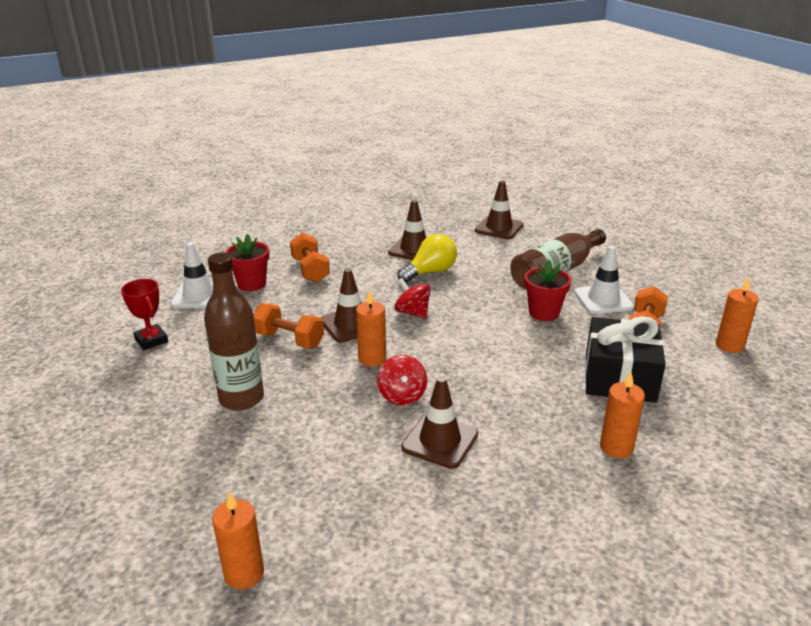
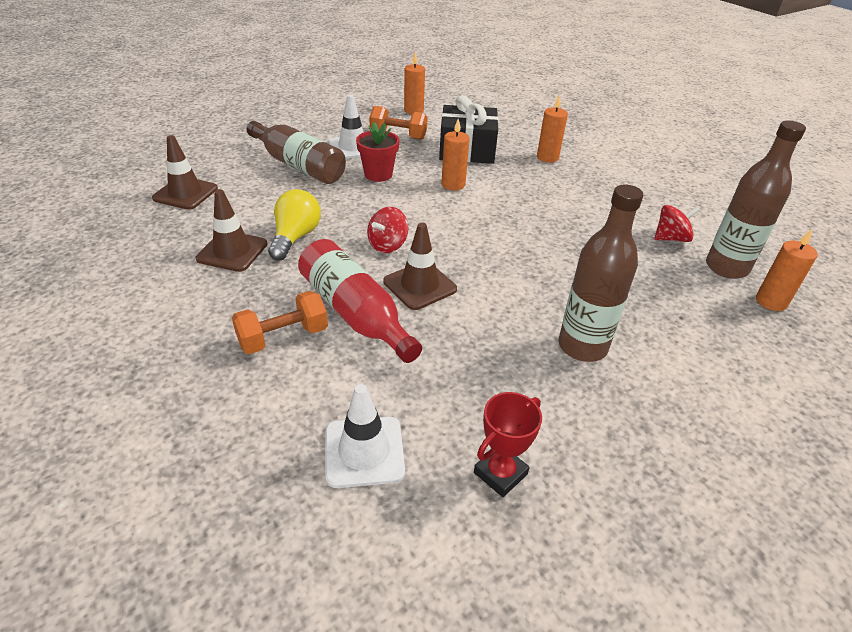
camera: 100 degrees left, 10 degrees up
(251, 284) = (325, 393): red flower pot -> none
(289, 340) = (462, 329): orange dumbbell -> none
(322, 555) = (726, 268): none -> brown bottle
(325, 296) = (355, 313): none -> red bottle
(372, 359) = (480, 265): orange candle -> orange candle (453, 184)
(402, 395) = (531, 244): red spinning top -> red spinning top (671, 238)
(430, 272) = (295, 237): yellow light bulb -> yellow light bulb turned 60 degrees clockwise
(440, 441) = (579, 223): brown traffic cone -> none

